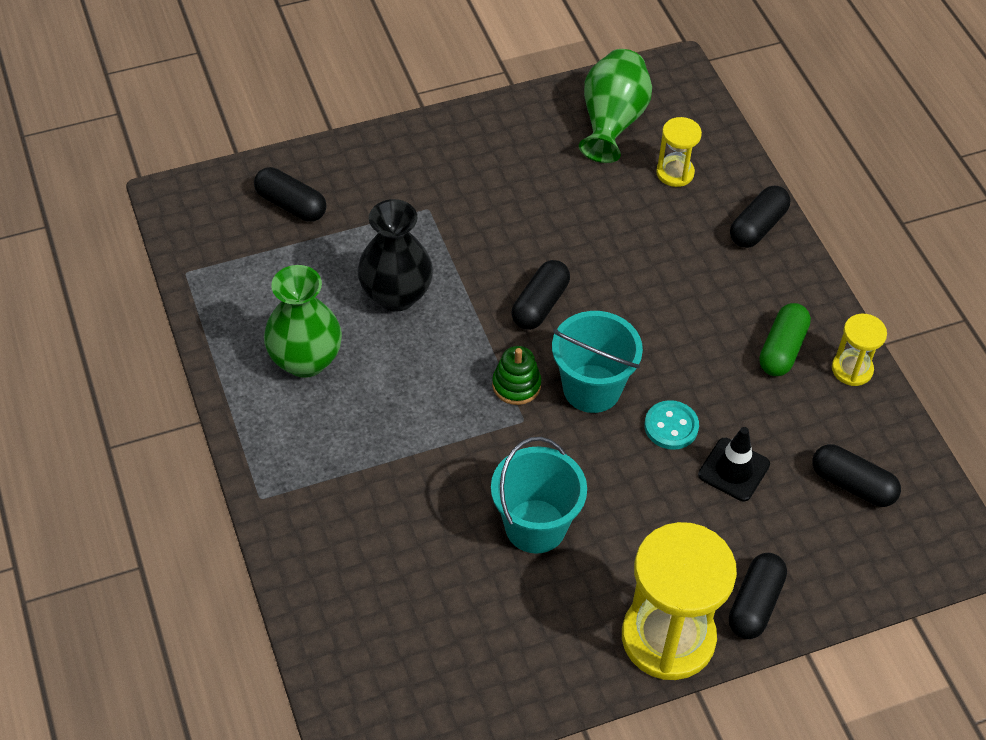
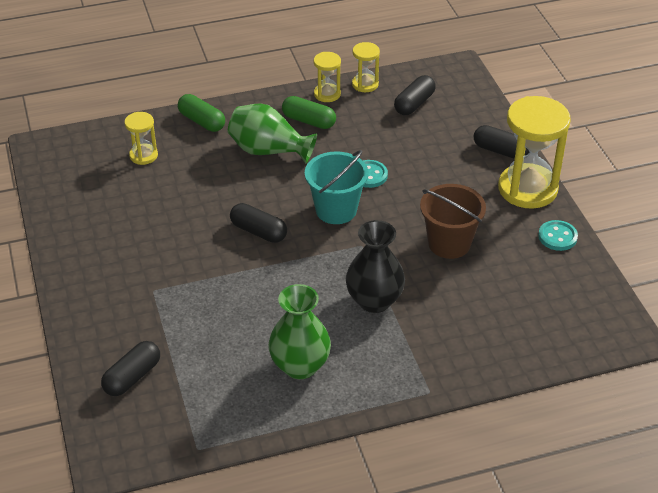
camera: 85 degrees left, 10 degrees down
(396, 295) = (240, 311): black vase -> black vase (374, 301)
(516, 385) = (331, 247): green stacking toy -> none
(535, 526) = (449, 243): turquoise bucket -> brown bucket
(562, 673) = (557, 237): none -> turquoise button
(612, 122) = (84, 183): green vase -> green vase (268, 151)
(733, 470) = (403, 151): black traffic cone -> none
(757, 227) = (202, 121): black capsule -> green capsule
(888, 418) = (365, 84): none -> yellow hourglass

